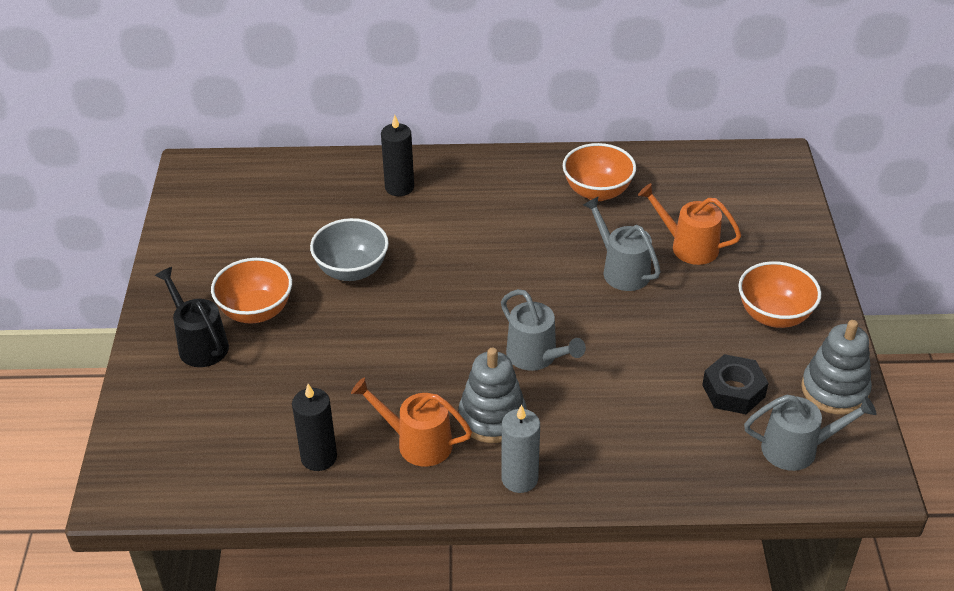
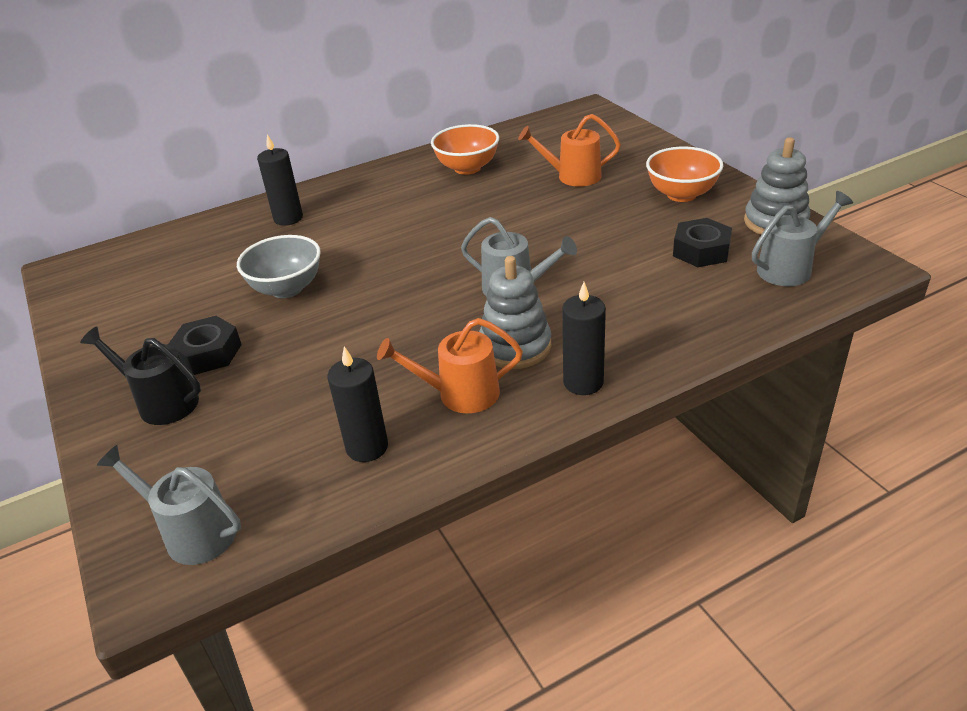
camera: 25 degrees left, 5 degrees down
(256, 311) = (208, 353): orange bowl -> black nut
(519, 478) = (583, 382): grey candle -> black candle
(621, 270) = (533, 208): grey watering can -> grey watering can (192, 532)

